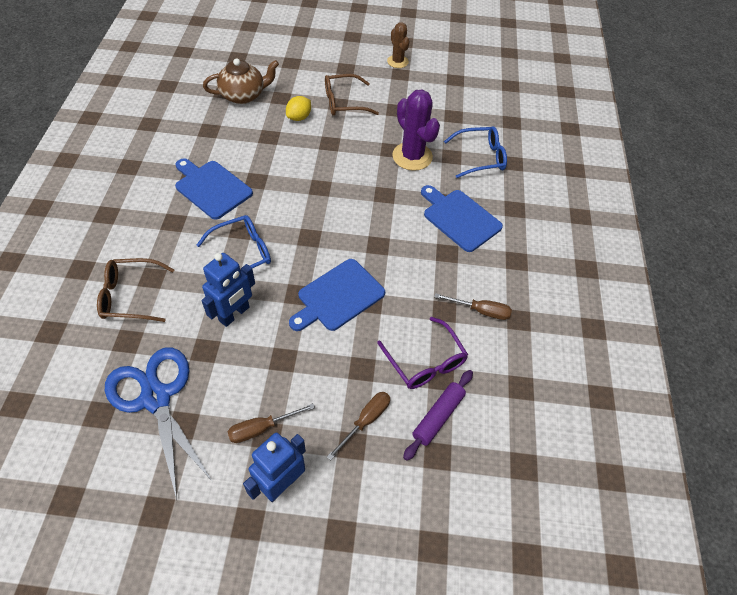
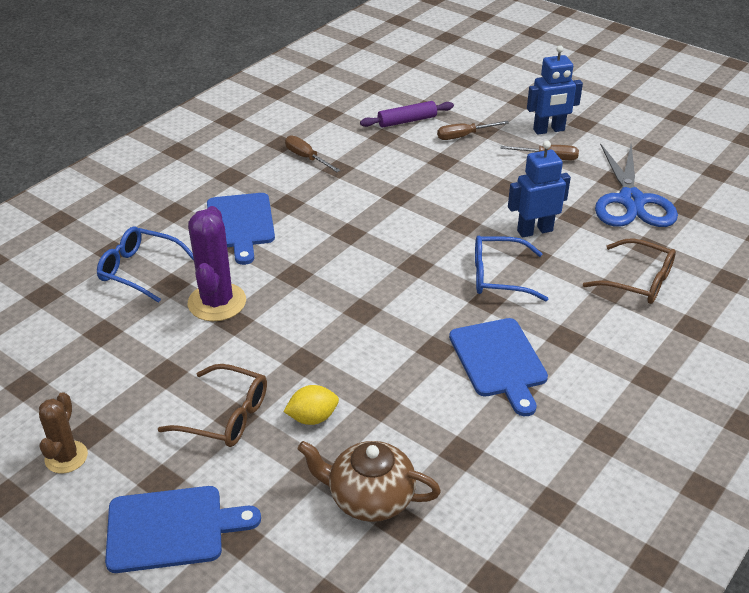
camera: 145 degrees left, 15 degrees down
(338, 296) = (425, 209): blue cutting board -> blue cutting board (172, 528)
(425, 362) = (387, 147): purple glasses -> none

